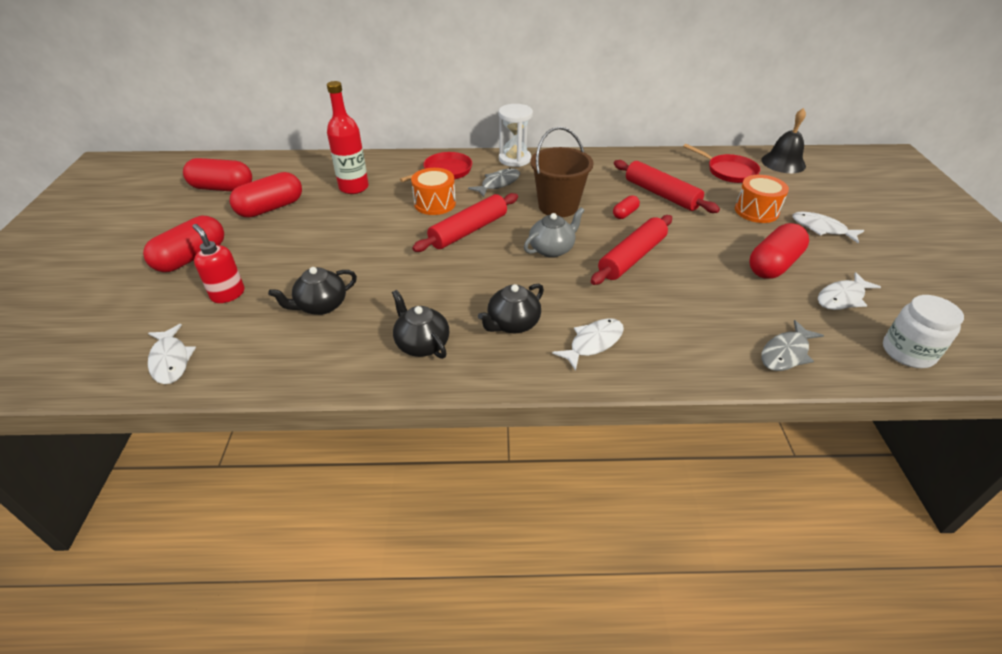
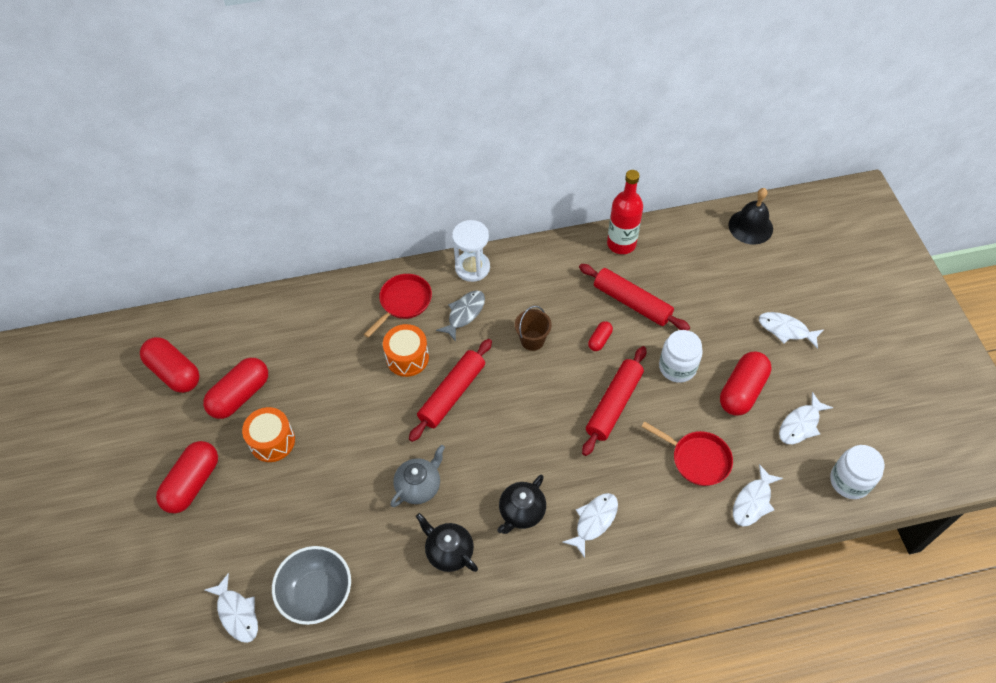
camera: 10 degrees left, 15 degrees up
(222, 188) = (174, 372): red capsule -> red capsule turned 45 degrees clockwise
(228, 294) = (251, 525): red soap dispenser -> none
(263, 357) = (317, 593): none -> grey bowl
(321, 306) = (344, 523): black teapot -> none
(354, 187) = (315, 346): red bottle -> red bottle (621, 244)
(552, 249) = (538, 406): grey teapot -> grey teapot (419, 486)
(558, 206) = (532, 340): brown bucket -> brown bucket, size x0.60
(703, 240) = (677, 367): none -> white jar
(728, 171) = (696, 251): red pan -> red pan (697, 459)
(756, 211) = (725, 313): orange drum -> orange drum (272, 441)
(786, 353) = (753, 501): grey fish -> white fish

